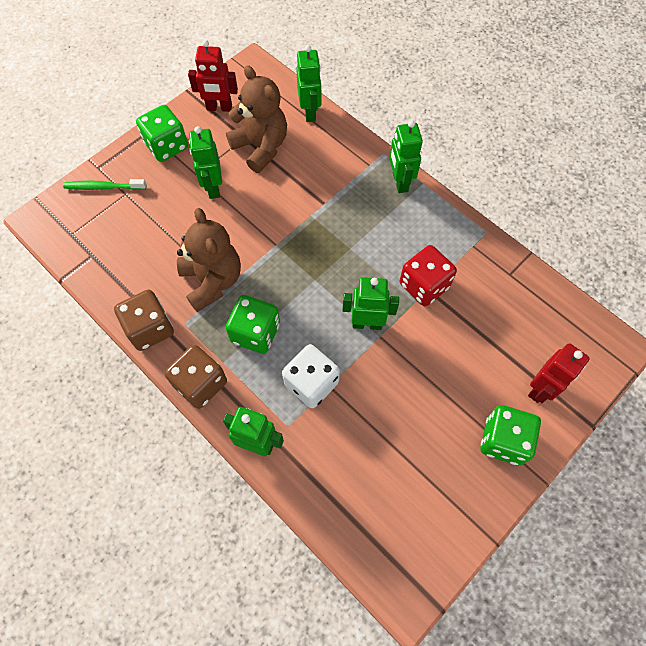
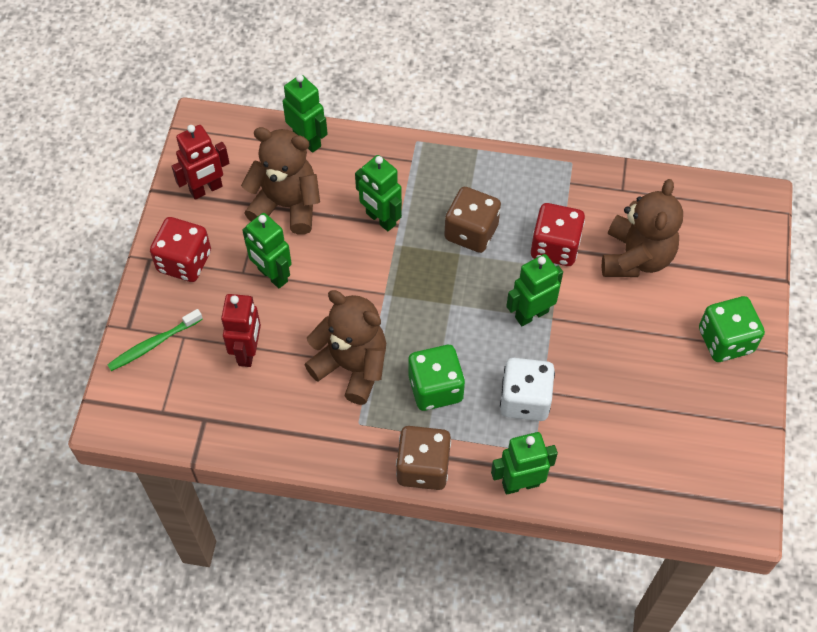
camera: 35 degrees left, 5 degrees down
(150, 329) = (329, 450): brown dice -> brown dice (471, 232)
(167, 146) = (184, 262): green dice -> red dice
(399, 182) = (454, 161): green robot -> green robot (380, 219)
(480, 331) = (636, 257): none -> brown teddy bear
(541, 389) = (723, 276): red robot -> red robot (248, 352)

